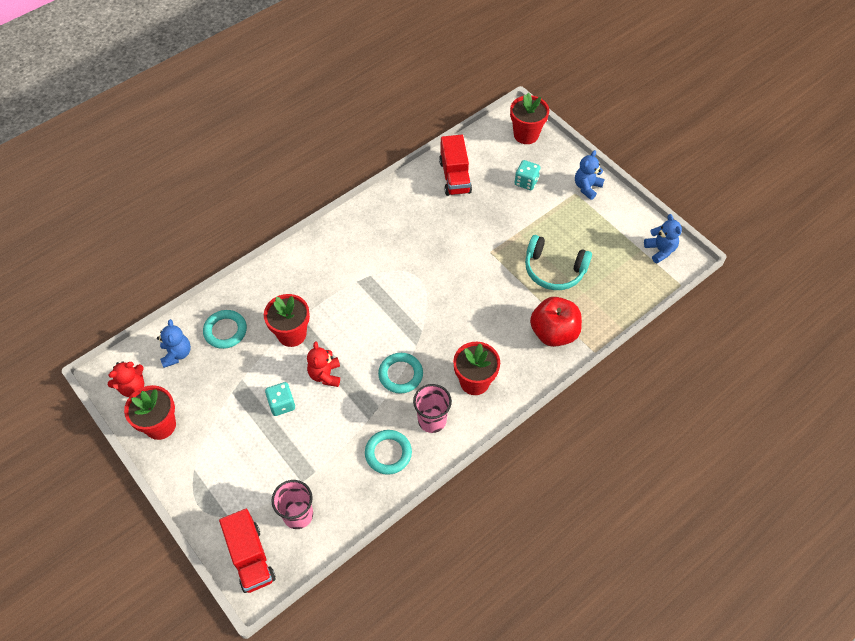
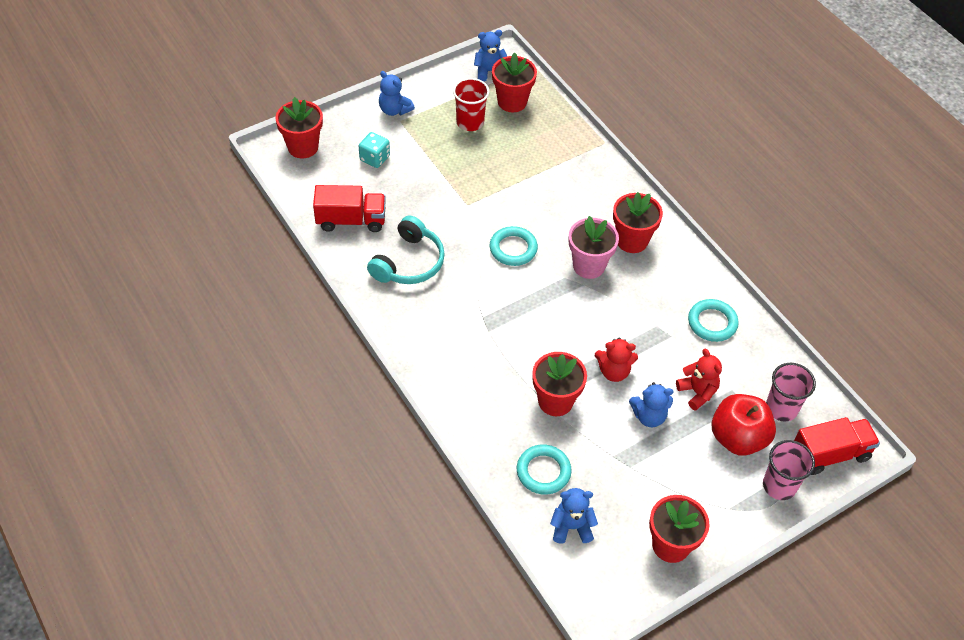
camera: 85 degrees left, 5 degrees down
(132, 387) = (616, 578): red teddy bear -> red teddy bear (697, 392)
(282, 404) = (649, 416): turquoise dice -> blue teddy bear
(400, 374) = (618, 302): turquoise ring -> turquoise ring (513, 249)
(432, 420) = (675, 281): pink cup -> pink cup (779, 486)
(438, 348) = (589, 266): none -> pink flower pot
(553, 333) = (579, 169): red apple -> red apple (738, 438)
(554, 270) = (500, 155): turquoise headphones -> turquoise headphones (409, 262)
(588, 243) = (470, 122): none -> red cup
(625, 272) = (512, 102): none -> red flower pot

